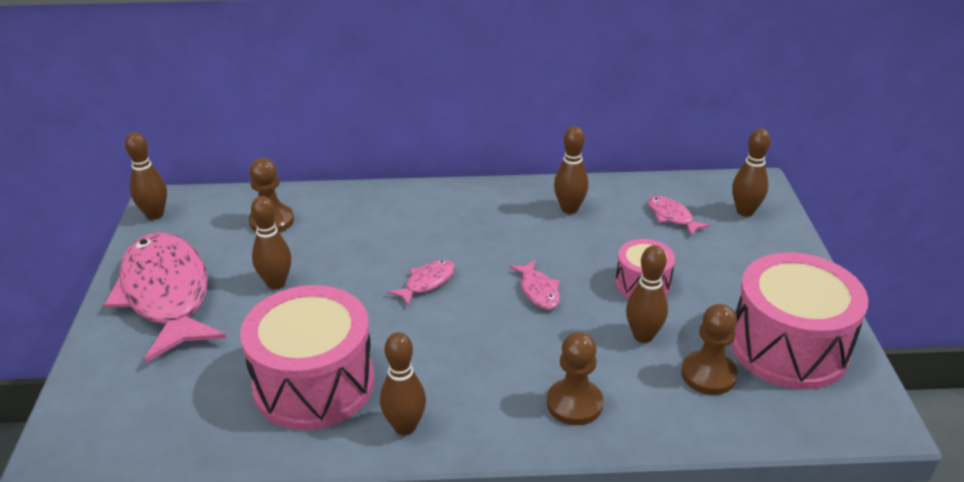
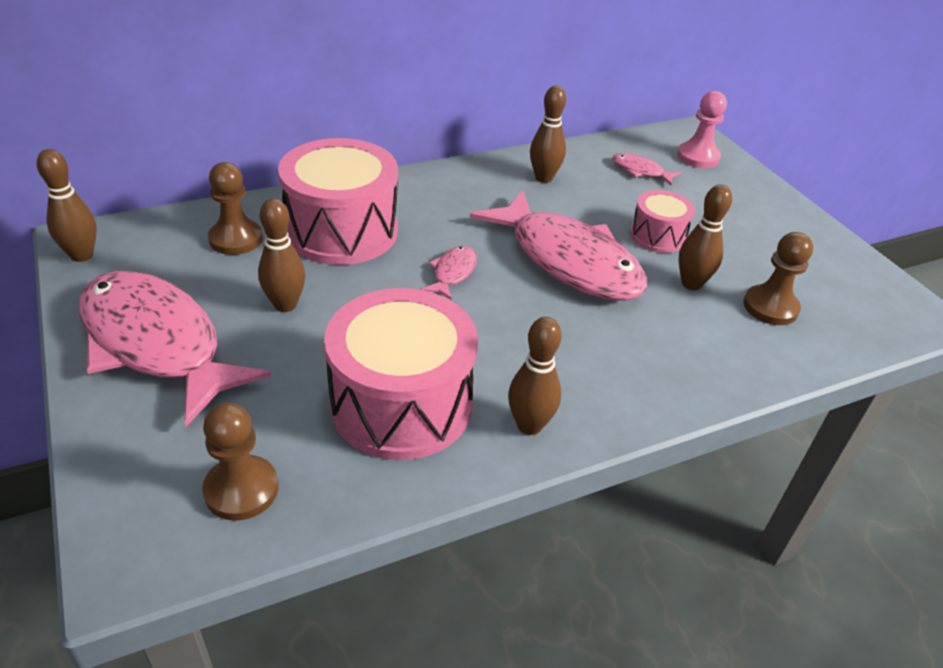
camera: 25 degrees left, 5 degrees up
(538, 291) = (568, 260): pink fish -> pink fish, size x2.44
(574, 404) = (675, 361): brown pawn -> brown pawn (241, 490)
(745, 211) = (698, 157): brown bowling pin -> pink pawn
(788, 347) = (815, 268): pink drum -> pink drum (342, 231)

